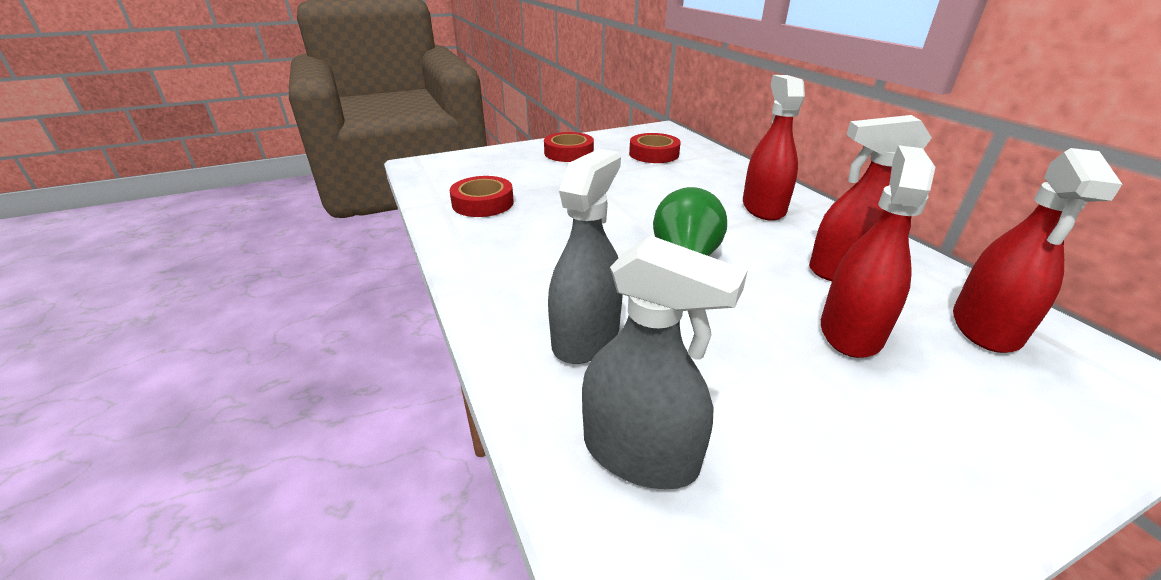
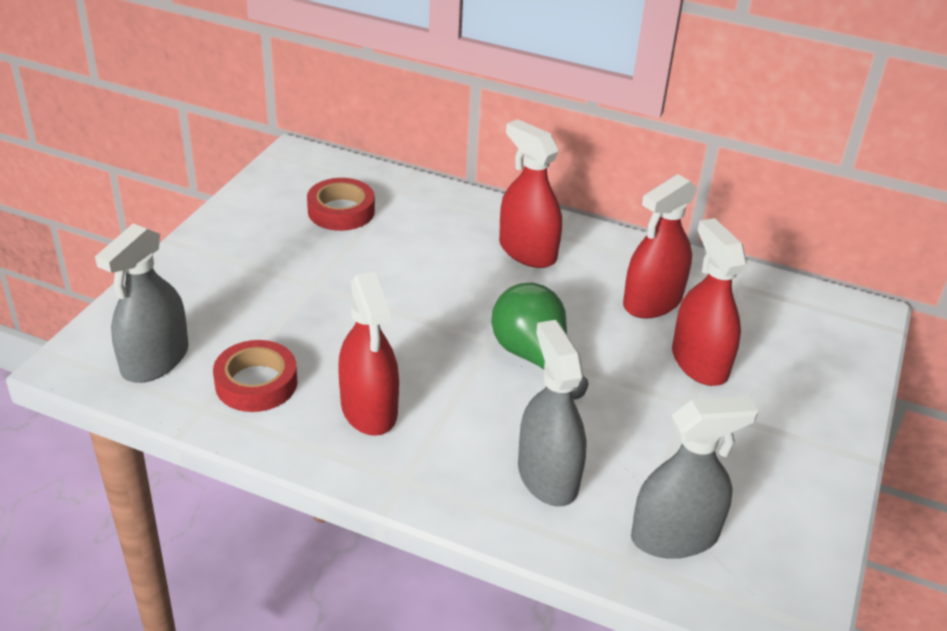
camera: 45 degrees left, 5 degrees up
(453, 176) = (155, 360): none -> grey spray bottle
(569, 153) = (241, 252): red tape -> none
(985, 327) = (764, 311): red spray bottle -> red spray bottle (369, 409)

